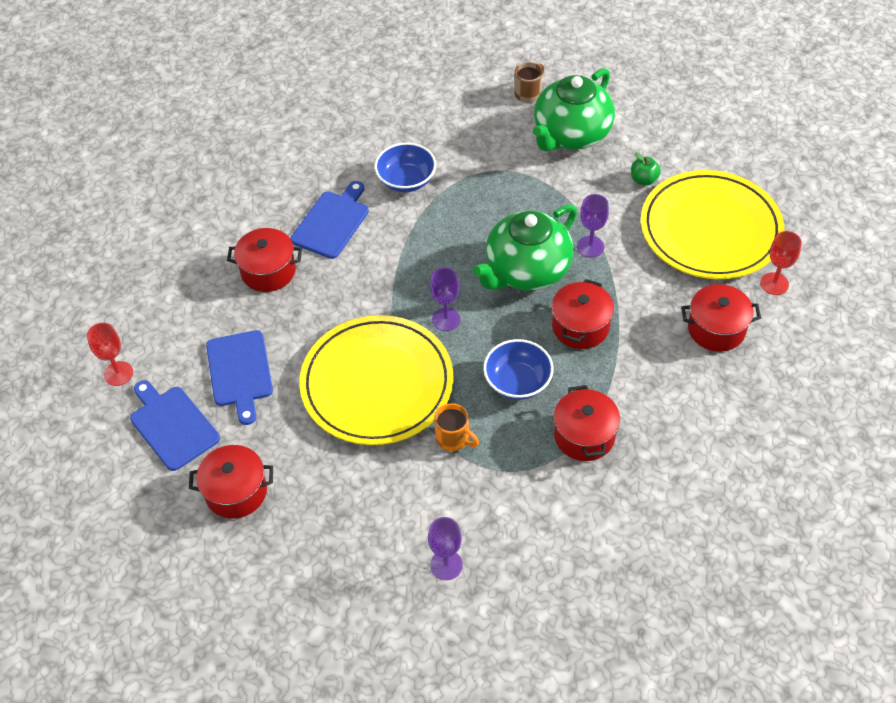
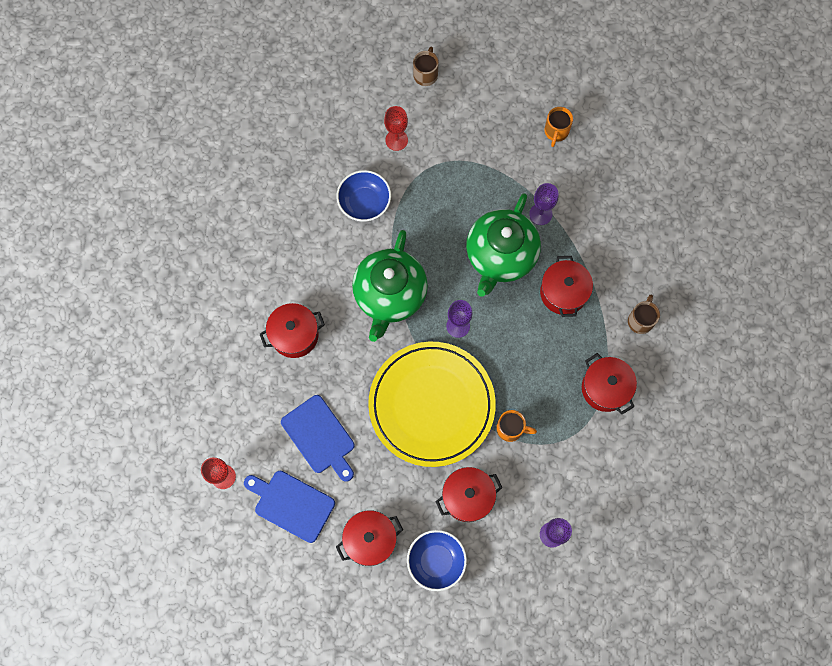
camera: 25 degrees left, 20 degrees up
(332, 222) = (323, 268): blue cutting board -> none
(517, 381) = (537, 361): blue bowl -> blue bowl (436, 561)
(571, 134) = (479, 106): green teapot -> green teapot (390, 295)
(643, 180) = (556, 132): green apple -> orange mug
(658, 382) = (640, 320): none -> brown mug
(710, 229) = (626, 162): yellow plate -> none
(716, 329) = (665, 255): red pot -> red pot (467, 497)
(774, 284) = (692, 197): red goblet -> red goblet (396, 140)

